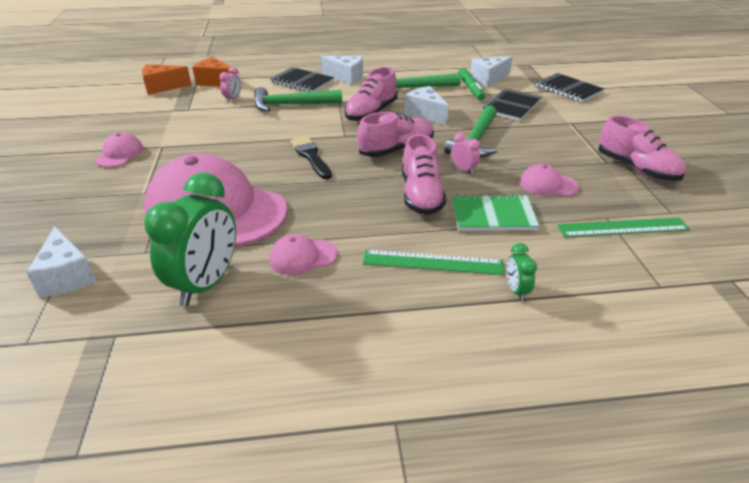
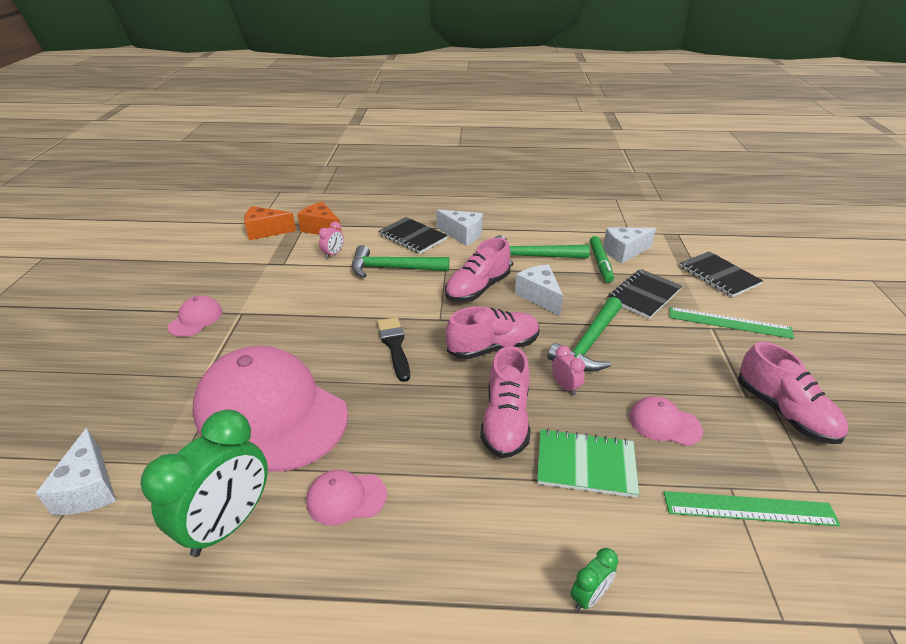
camera: 10 degrees right, 0 degrees up
(433, 262) = (495, 531): green ruler -> green ruler (729, 323)
(516, 291) = (589, 596): green clock -> green clock turned 135 degrees counterclockwise

